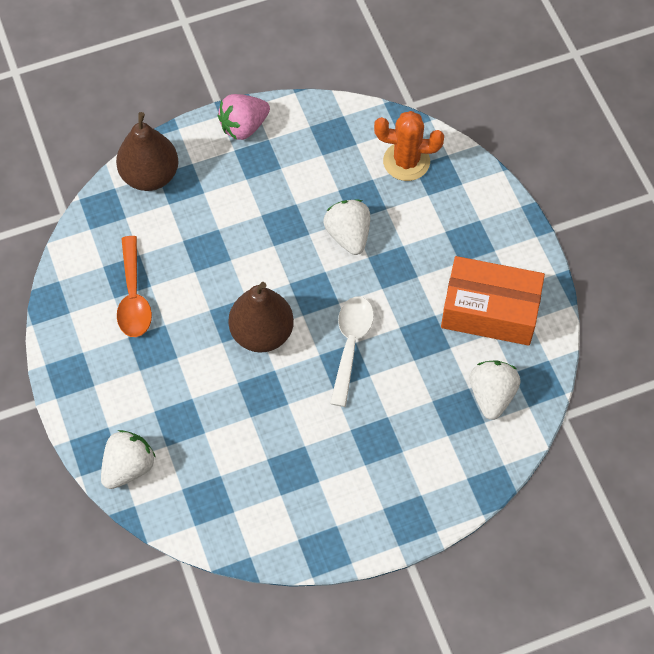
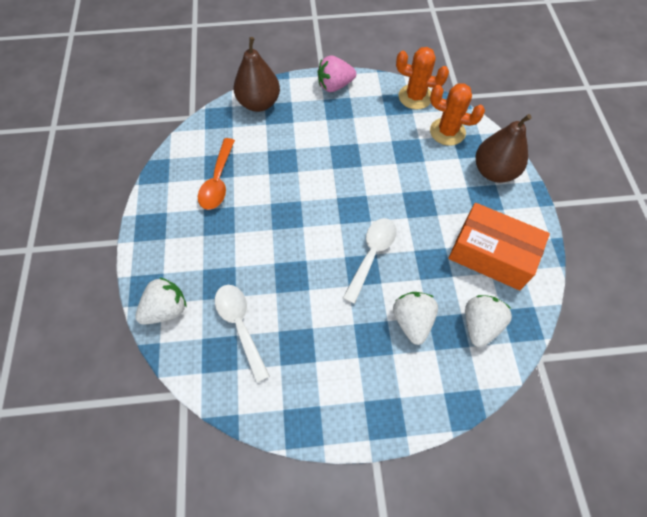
camera: 15 degrees right, 0 degrees up
(221, 464) = (240, 326): none -> white spoon
(262, 333) = (304, 230): brown pear -> brown pear (494, 171)
(348, 235) = (391, 173): white strawberry -> white strawberry (412, 321)
(354, 120) = (415, 97): none -> orange cactus

